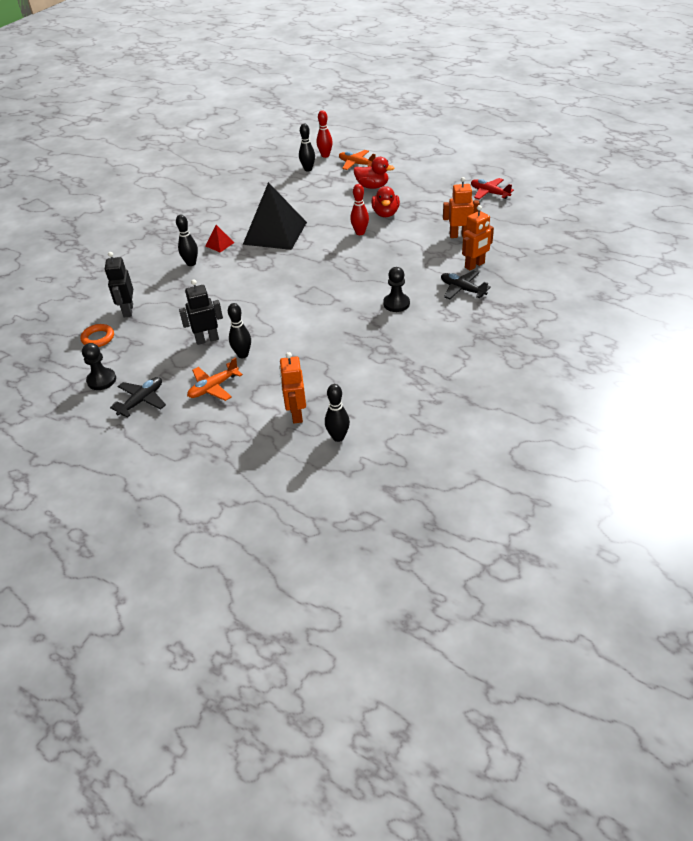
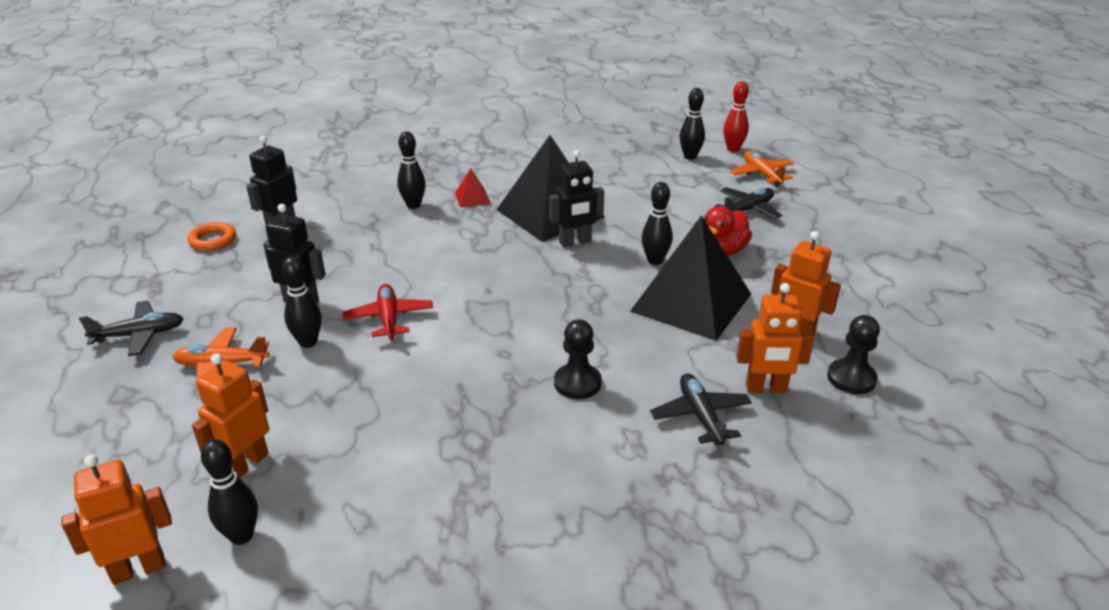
camera: 35 degrees right, 10 degrees down
(101, 380) = (145, 288): black pawn -> black pawn (851, 378)
(309, 242) = (575, 242): none -> black robot
(312, 473) = (138, 569): none -> orange robot
(360, 232) = (655, 261): red bowling pin -> black bowling pin
(372, 186) = (748, 210): red duck -> black plane
(401, 244) = (691, 302): none -> black pyramid
(489, 193) = (919, 292): red plane -> red plane (389, 318)

